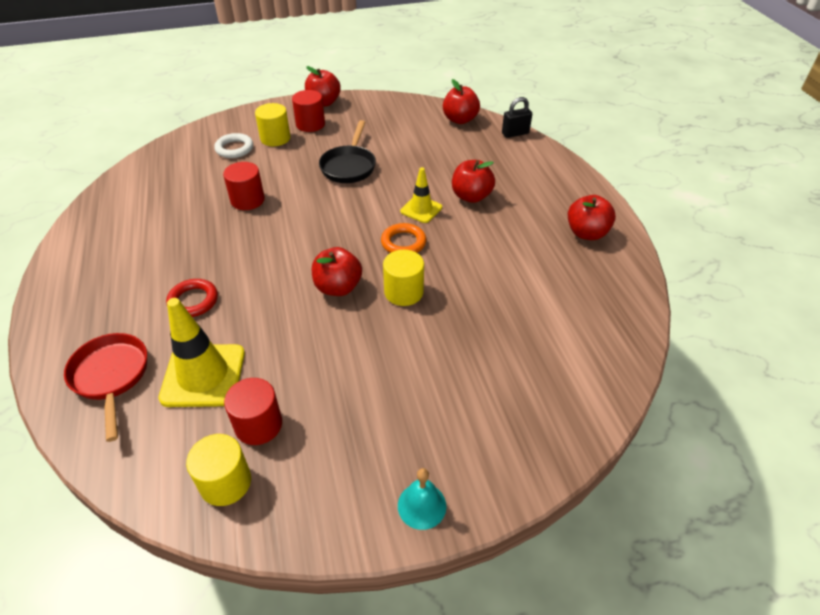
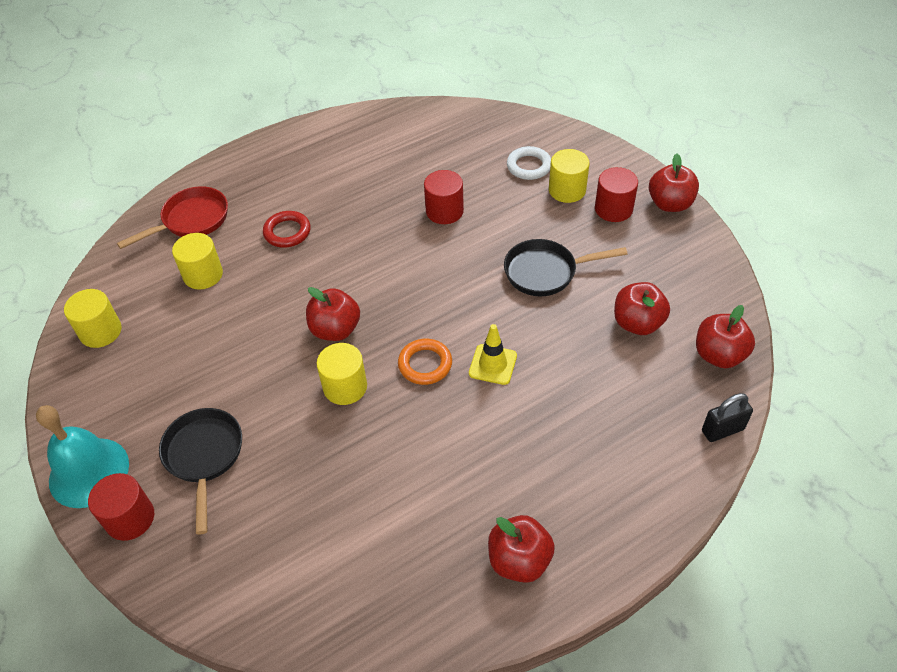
camera: 75 degrees right, 5 degrees up
(203, 375) = (203, 275): yellow traffic cone -> yellow cylinder
(258, 425) = (157, 331): red cylinder -> red cylinder (130, 518)
(422, 505) = (89, 472): turquoise bell -> turquoise bell, size x1.79
(439, 400) = (204, 457): none -> black pan
(471, 196) = (542, 410): red apple -> red apple (637, 323)
(515, 133) = (722, 430): black padlock -> black padlock turned 75 degrees counterclockwise

